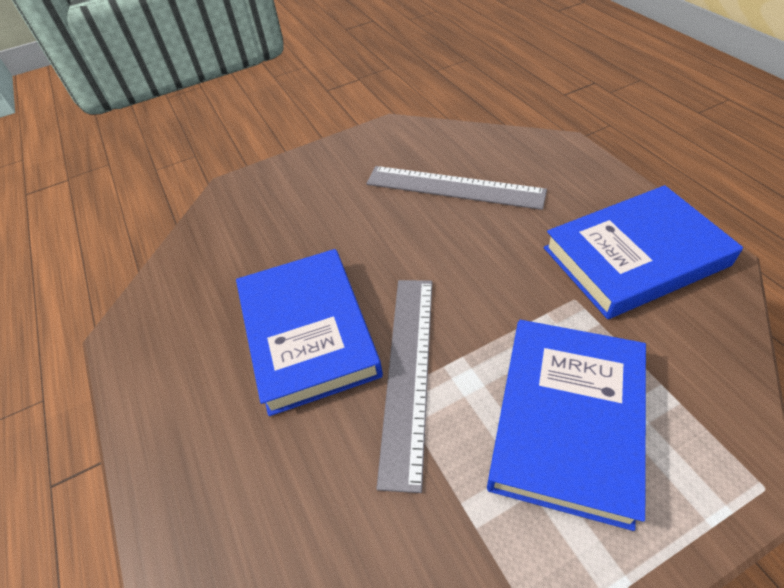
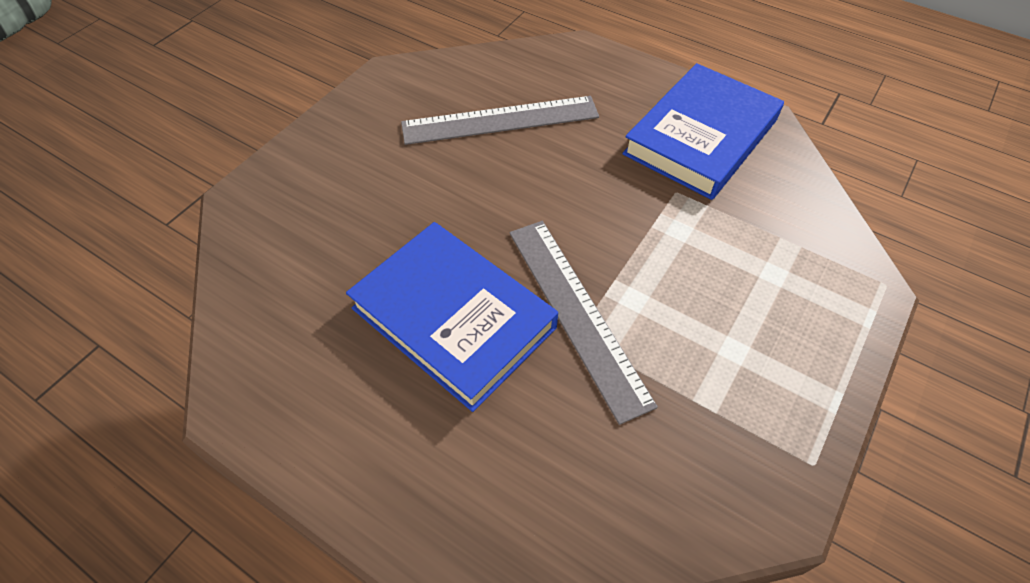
camera: 35 degrees left, 5 degrees up
(566, 420) = (731, 296): blue book -> none

